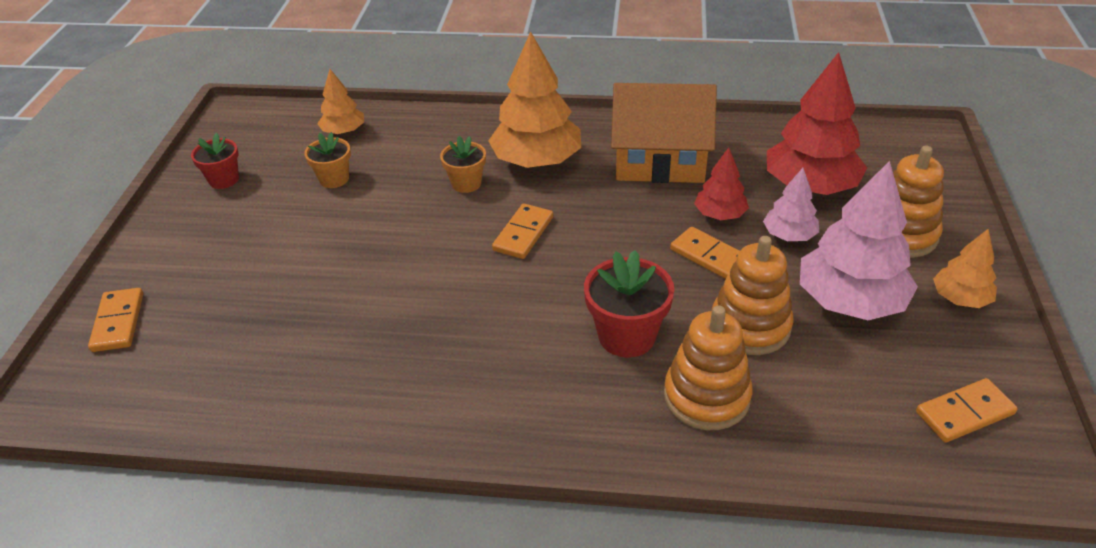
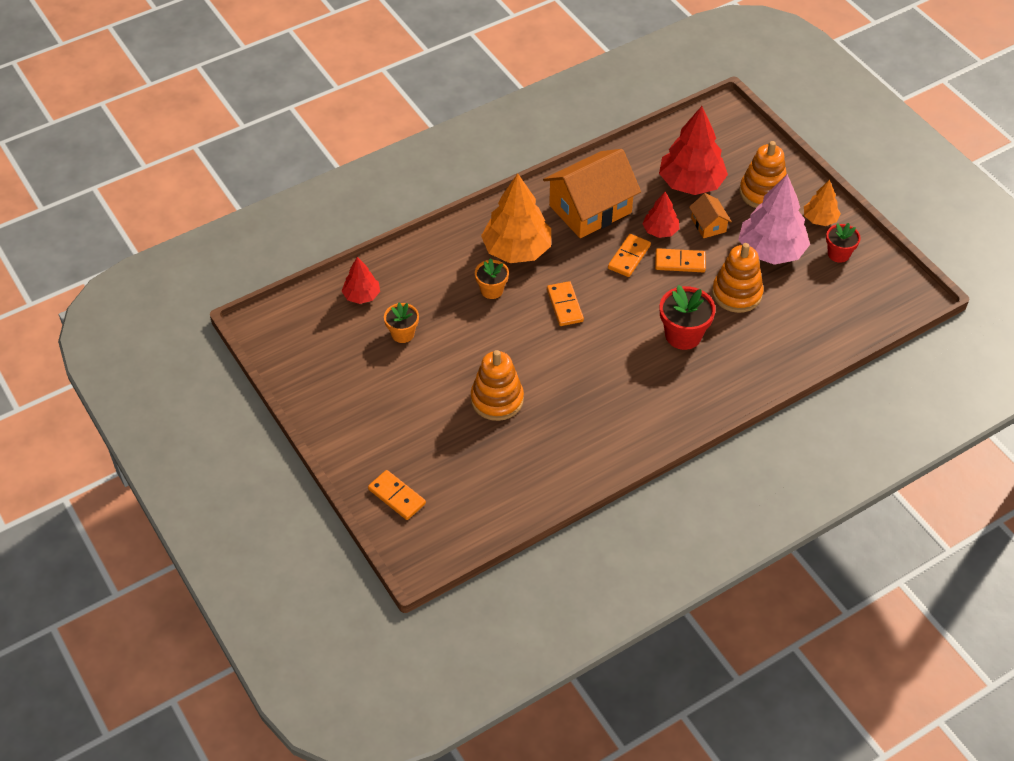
camera: 40 degrees left, 10 degrees up
(224, 180) = (328, 375): red flower pot -> red flower pot (838, 254)
(343, 131) = (362, 295): orange tree -> red tree
(706, 396) = (750, 345): orange stacking toy -> orange stacking toy (497, 399)
(789, 235) = (708, 225): pink tree -> orange house
(964, 413) = (865, 284): orange domino -> orange domino (629, 257)

